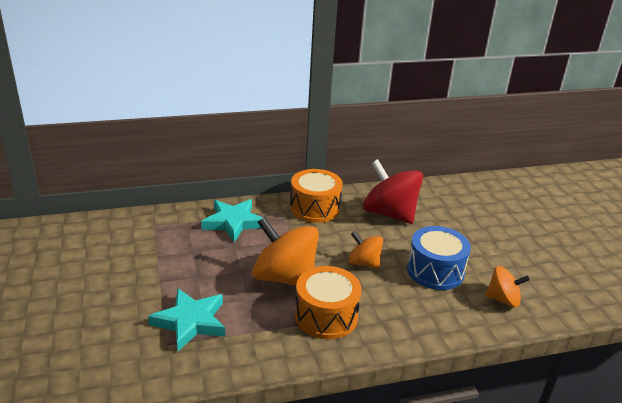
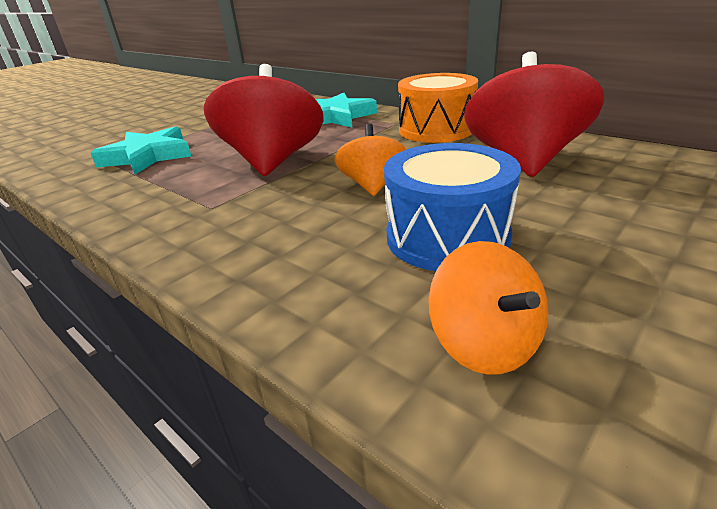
camera: 60 degrees right, 0 degrees up
(284, 277) = (273, 162): orange spinning top -> red spinning top
(326, 316) = (220, 204): orange drum -> none

